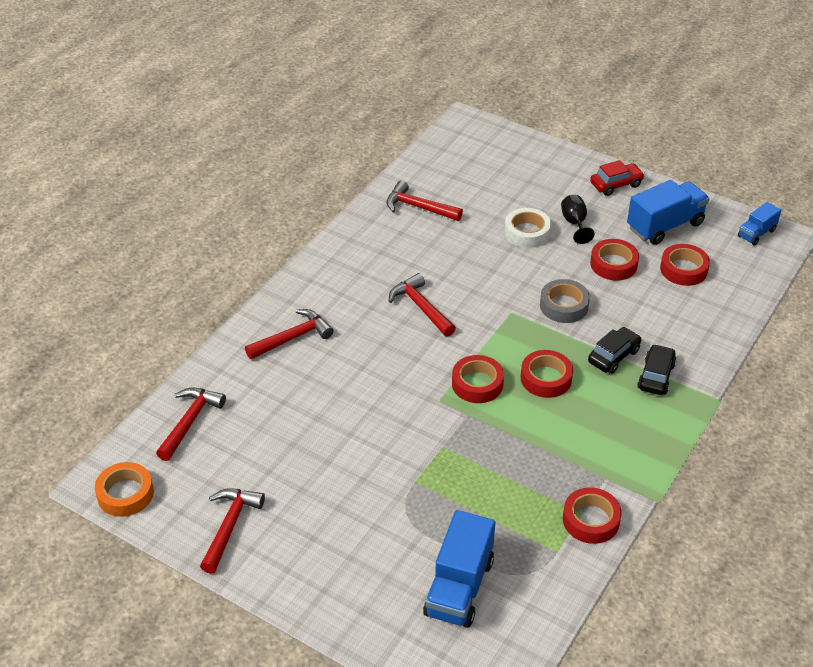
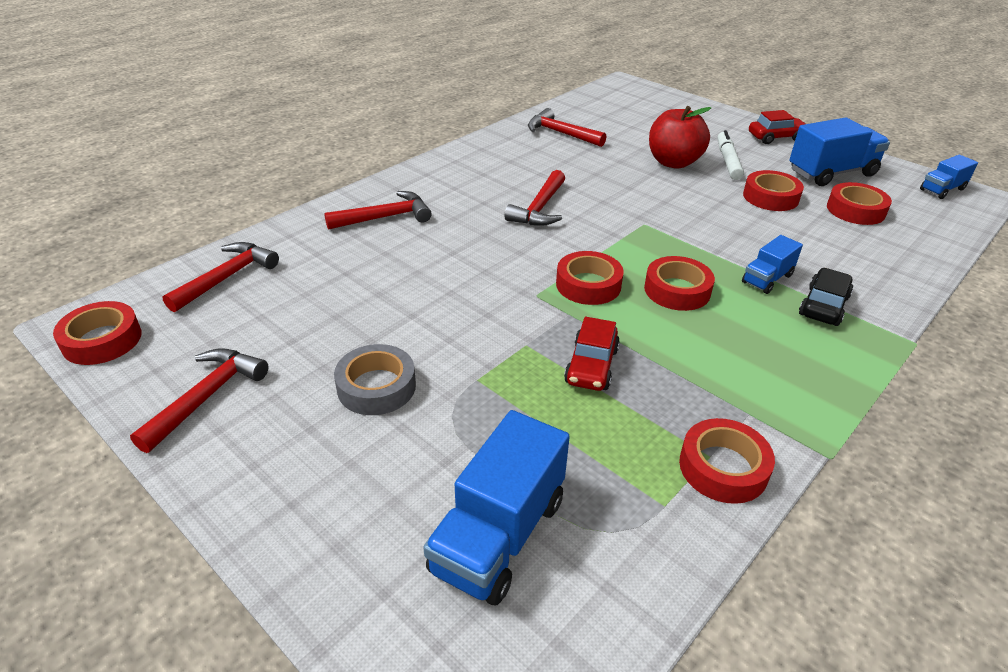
camera: 10 degrees right, 5 degrees down
(125, 494) = (102, 340): orange tape -> red tape
(421, 307) = (540, 208): red hammer -> red hammer turned 135 degrees counterclockwise
(493, 457) = (591, 366): none -> red car
(527, 232) = (673, 162): white tape -> red apple
(564, 306) = (708, 225): grey tape -> grey tape (376, 387)
(575, 223) = (728, 161): black goblet -> white marker
(613, 356) = (767, 279): black car -> blue truck

